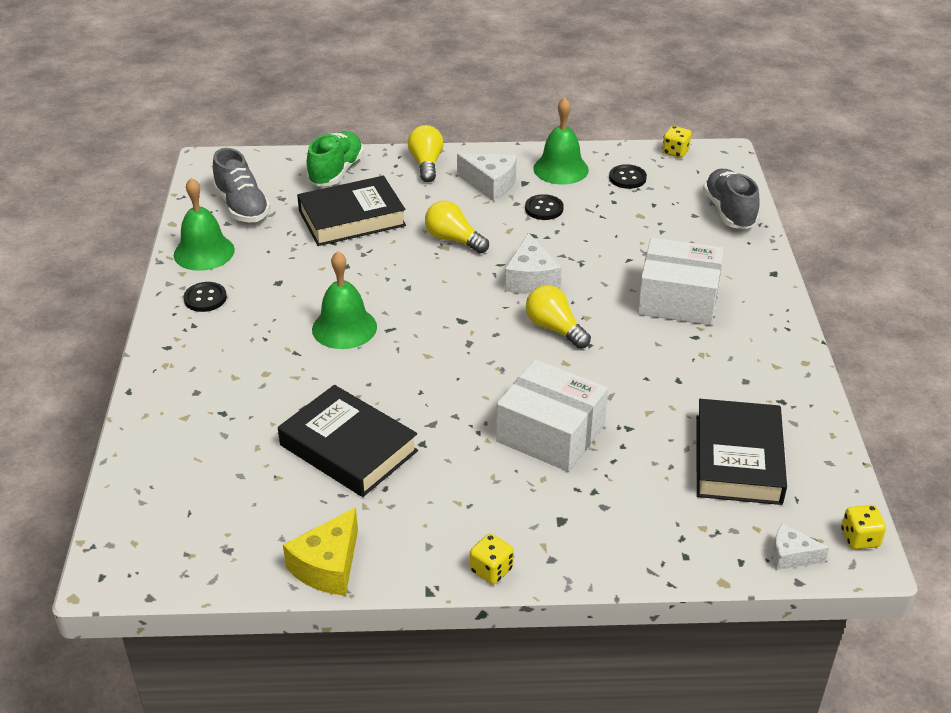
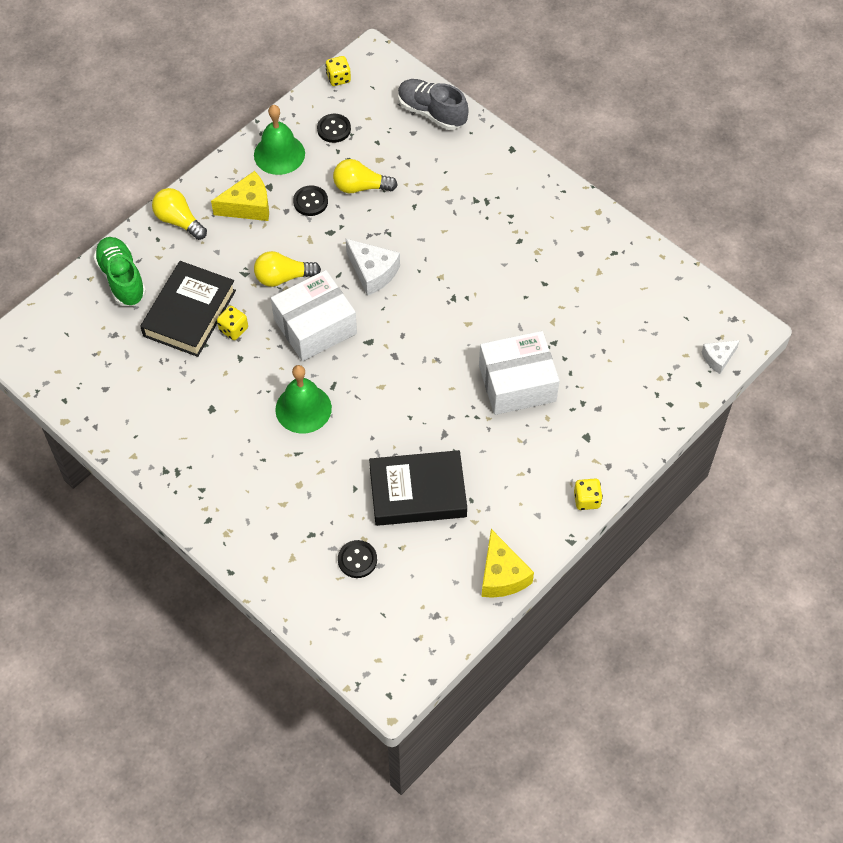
camera: 45 degrees left, 20 degrees up
(204, 252) = (124, 426): green bell -> none
(205, 298) = (180, 462): black button -> black button (357, 560)
(242, 207) = (96, 365): grey shoe -> none
(490, 184) = (248, 206): white cheese -> yellow cheese
(555, 328) = (432, 301): yellow light bulb -> yellow light bulb (361, 187)
(678, 299) = (479, 217): white box -> white box (315, 326)
(737, 459) = (632, 315): black book -> none
(860, 538) = (739, 318): yellow dice -> yellow dice (233, 329)

